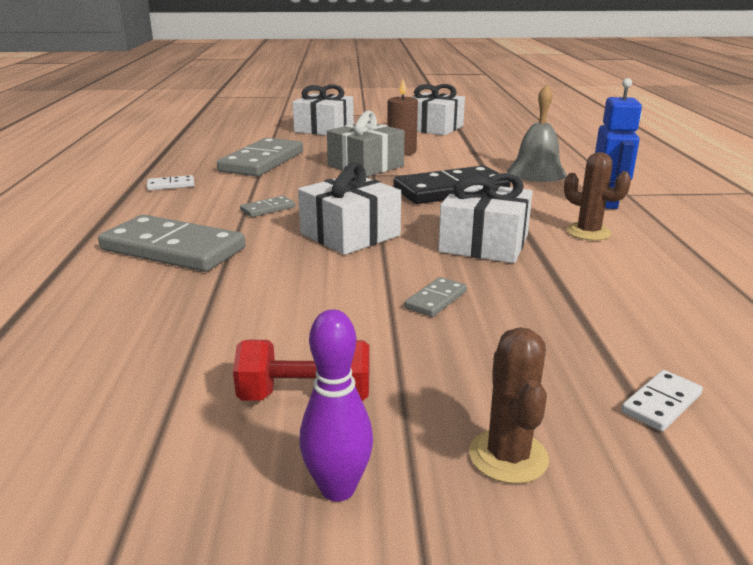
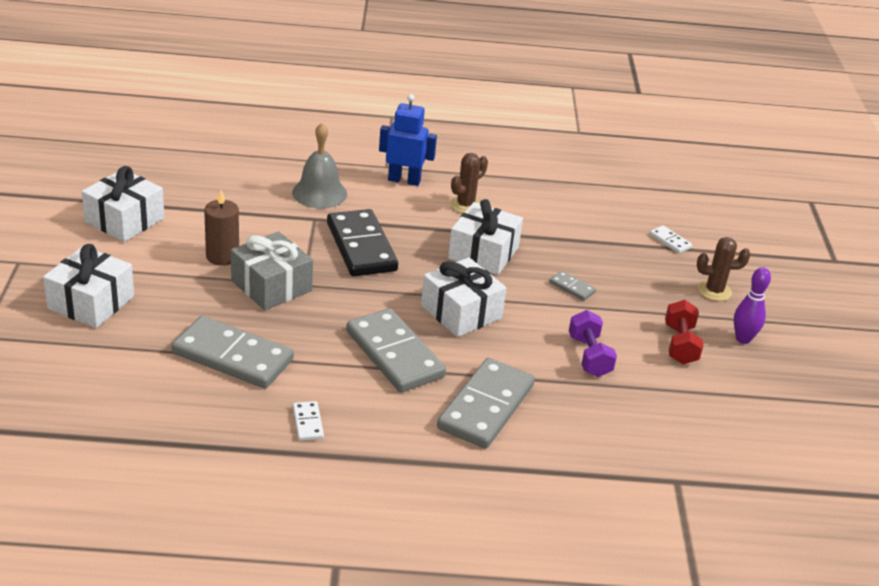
camera: 90 degrees left, 10 degrees up
(268, 209) = (395, 354): grey domino -> grey domino, size x2.30
(268, 310) = (589, 356): none -> purple dumbbell

